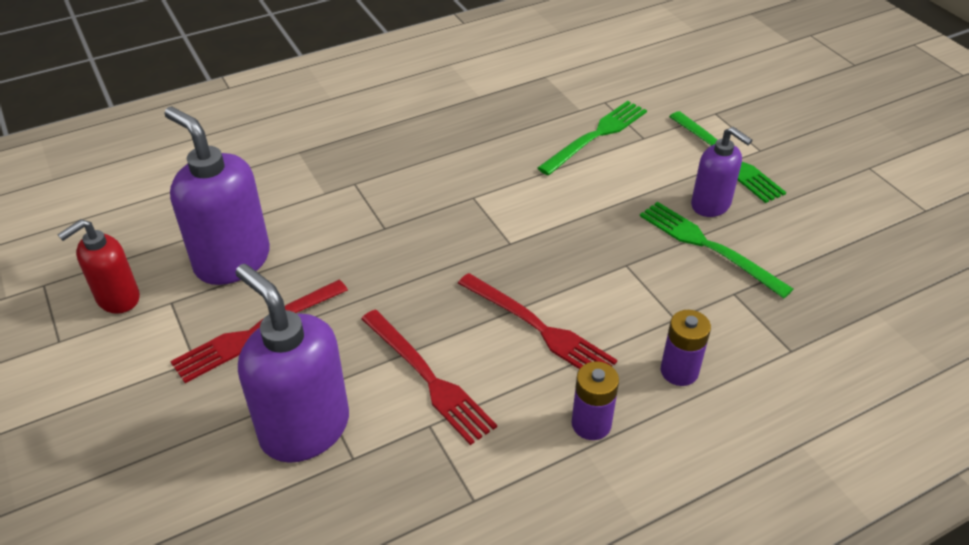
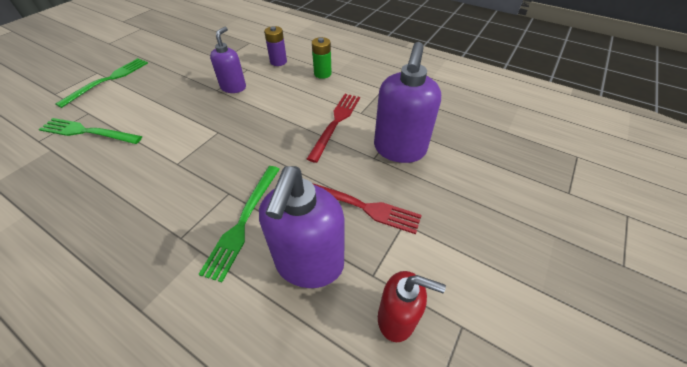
camera: 120 degrees left, 5 degrees up
(538, 328) = (278, 102): red fork -> none
(591, 424) = (322, 73): purple battery -> green battery
(708, 246) = (191, 71): green fork -> green fork (243, 222)
(711, 205) = (155, 76): purple soap dispenser -> purple soap dispenser (233, 87)

